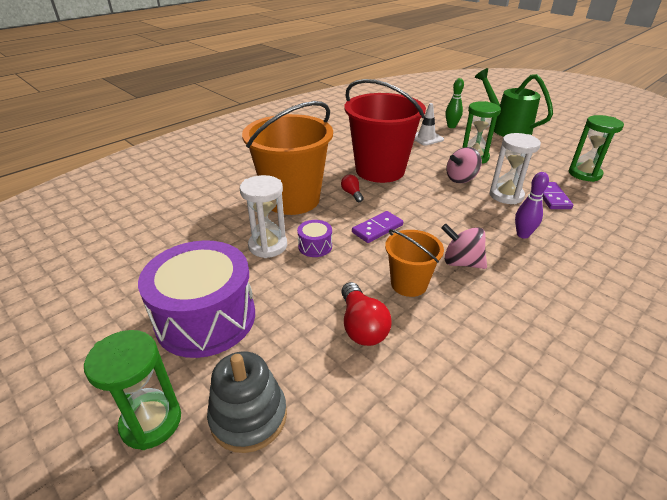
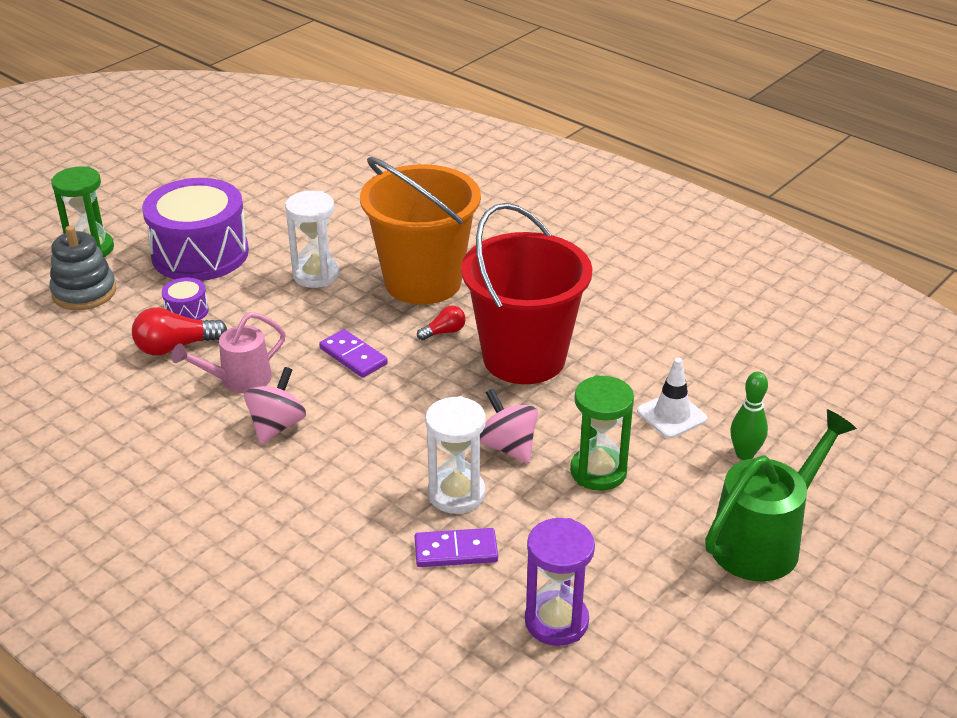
camera: 85 degrees right, 0 degrees up
(315, 246) = (314, 308): purple drum -> purple drum (187, 311)
(409, 284) = (238, 380): orange bucket -> pink watering can
(522, 235) = (340, 494): purple bowling pin -> none
(584, 174) = (556, 621): green hourglass -> purple hourglass

